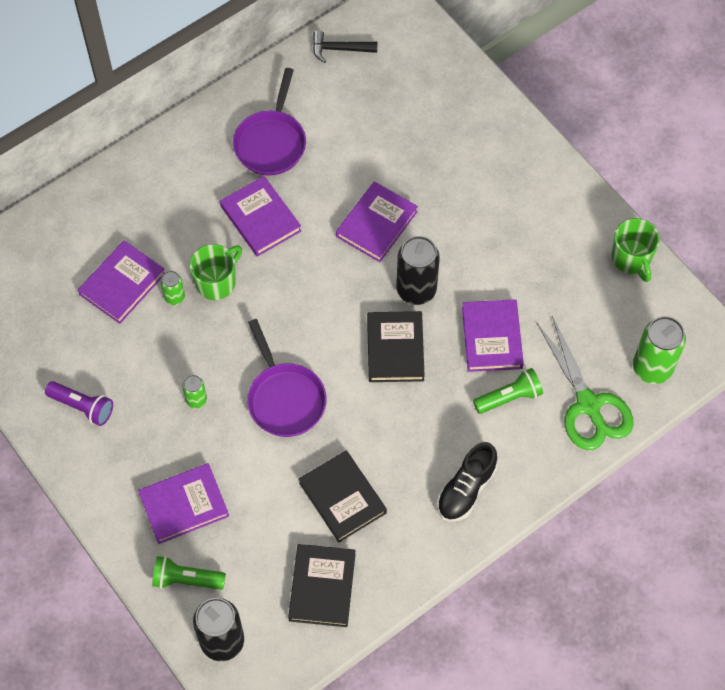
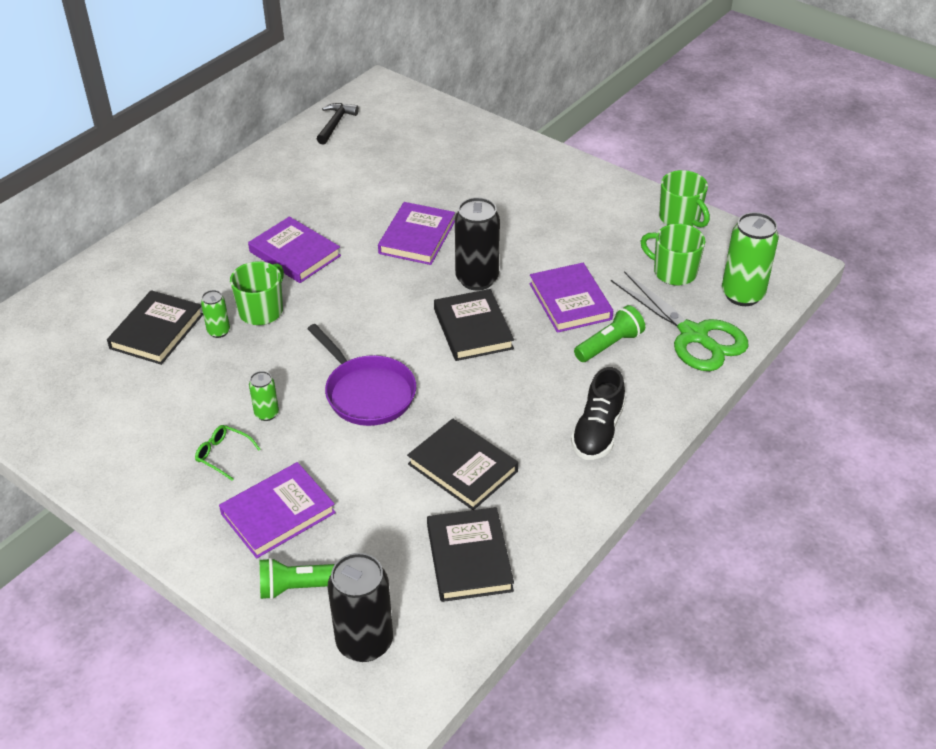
camera: 15 degrees left, 20 degrees down
(82, 407) = (133, 446): purple flashlight -> none
(122, 284) = (157, 331): purple book -> black book
(152, 434) = (223, 455): none -> green glasses
(271, 142) = (288, 197): purple pan -> none
(339, 49) = (335, 124): black hammer -> black hammer turned 120 degrees clockwise
(599, 325) = (673, 272): none -> green mug

